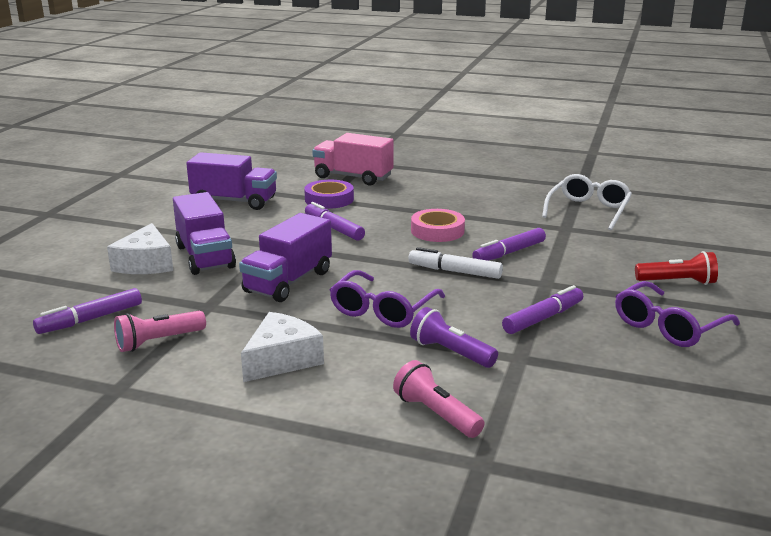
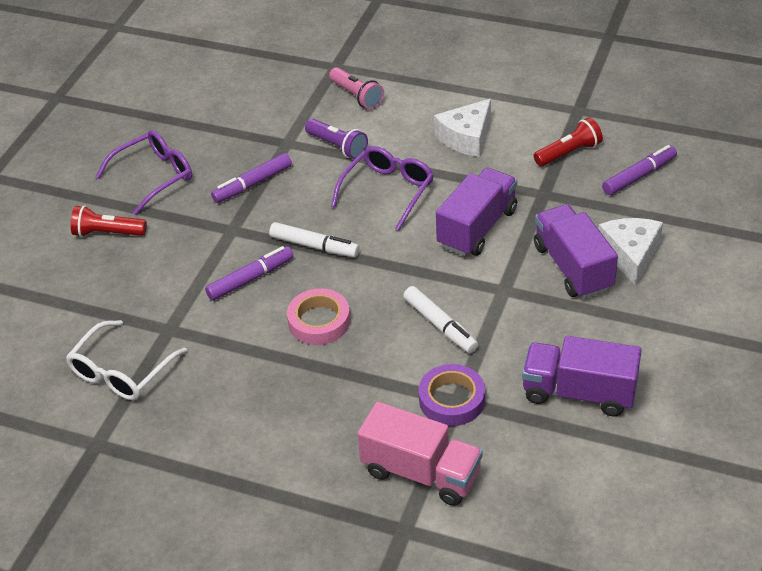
camera: 175 degrees left, 20 degrees up
(158, 342) = (569, 153): pink flashlight -> red flashlight
(334, 228) = (440, 325): purple marker -> white marker

